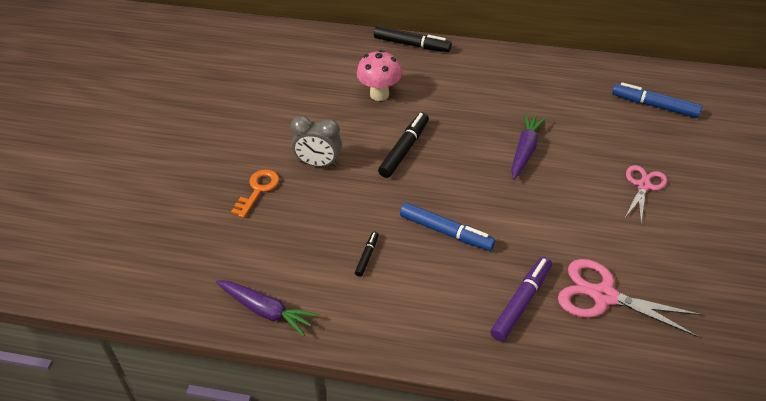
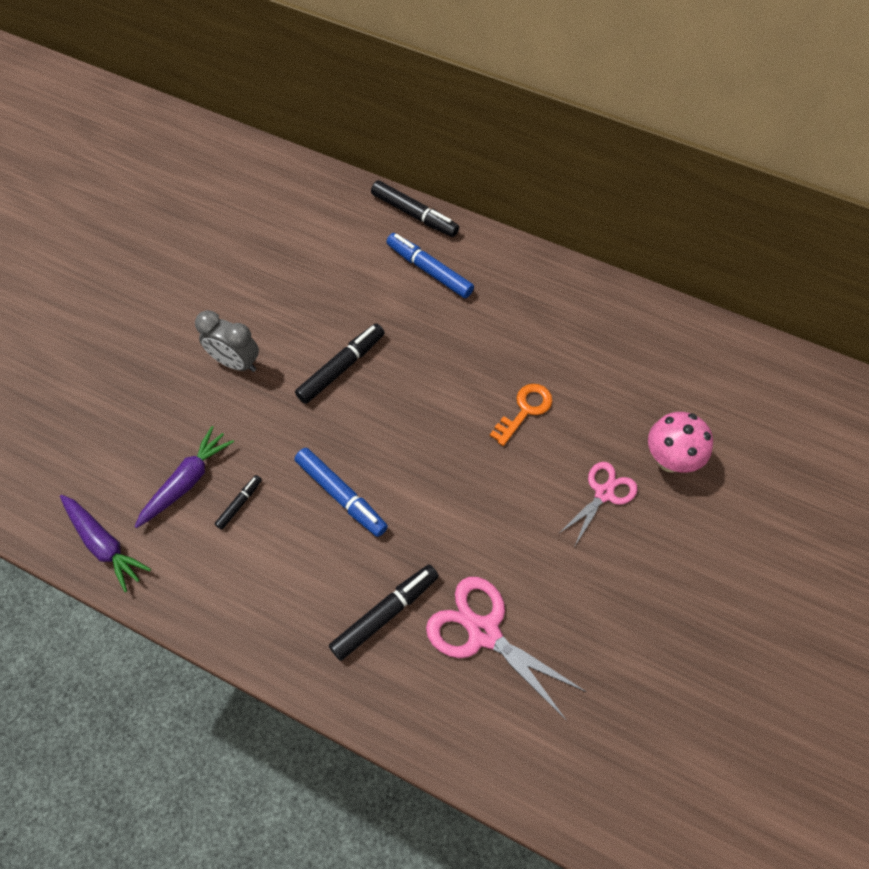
camera: 15 degrees right, 15 degrees up
(258, 190) = (155, 382): orange key -> orange key (525, 410)
(379, 94) = (345, 280): pink mushroom -> pink mushroom (670, 460)
(521, 302) = (385, 614): purple marker -> black marker
(525, 150) = (483, 405): purple carrot -> purple carrot (186, 481)
(654, 106) = (675, 379): blue marker -> blue marker (429, 270)

